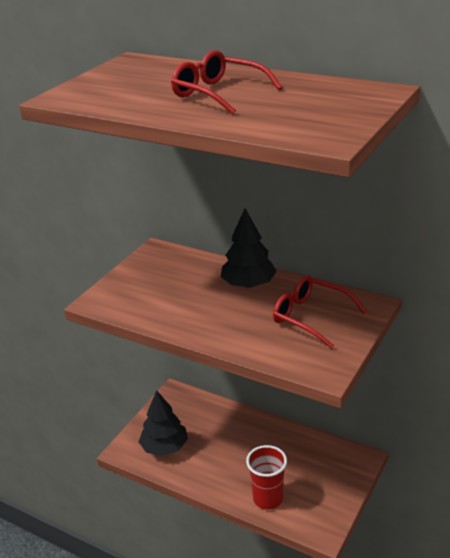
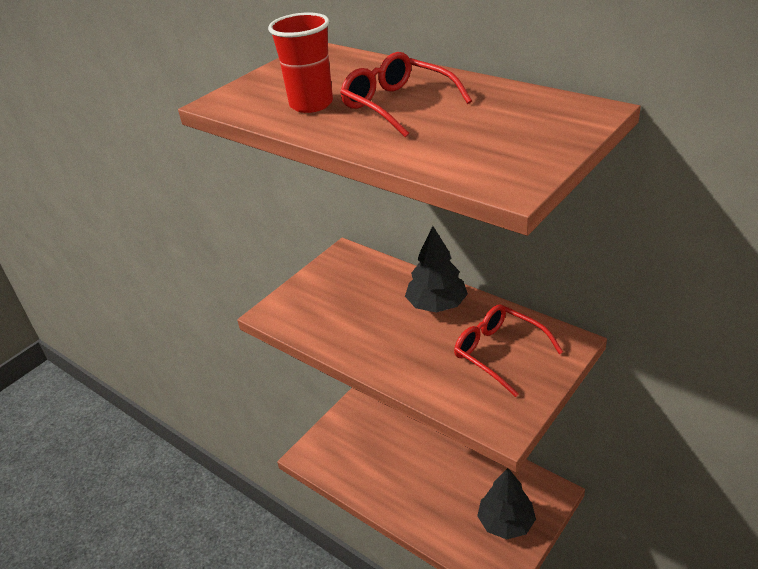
camera: 10 degrees right, 5 degrees up
(164, 447) = (347, 456): black tree -> black tree (506, 522)
(268, 498) = (447, 528): red cup -> red cup (311, 104)

